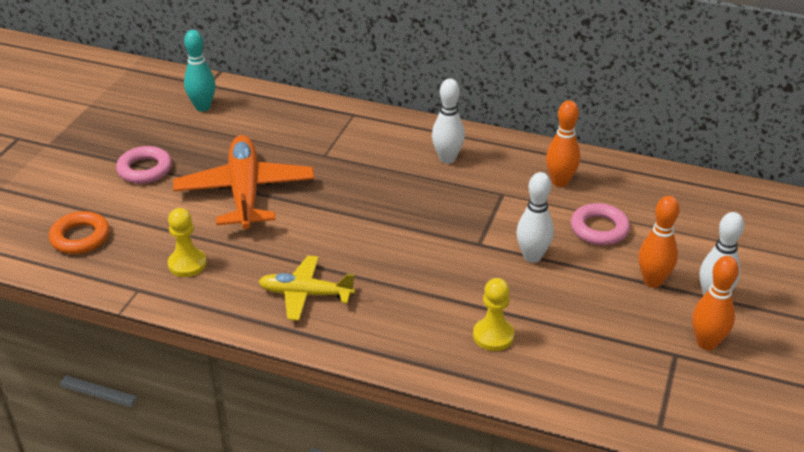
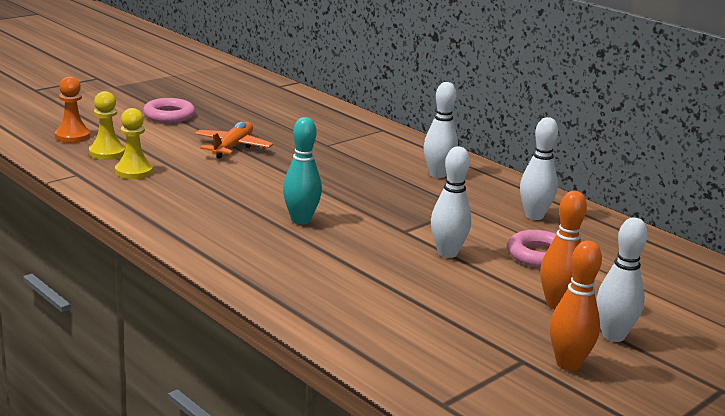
camera: 25 degrees right, 15 degrees down
(80, 237) = (72, 136): orange ring -> orange pawn
(203, 107) = (259, 96): turquoise bowling pin -> turquoise bowling pin (301, 220)
(245, 192) = (233, 147): orange plane -> orange plane, size x0.60
(305, 294) = (207, 215): yellow plane -> none
(493, 336) = (345, 289): yellow pawn -> yellow pawn (107, 153)
(560, 181) = (534, 216): orange bowling pin -> white bowling pin

